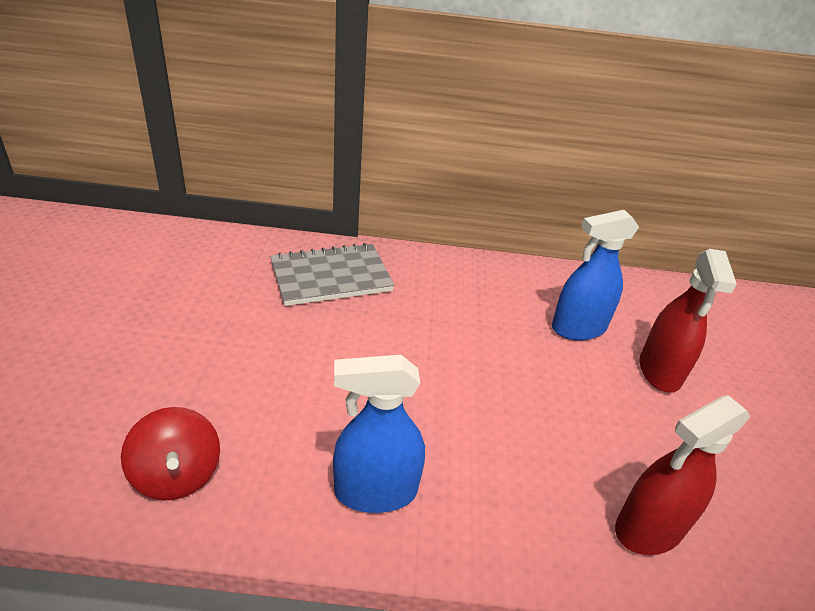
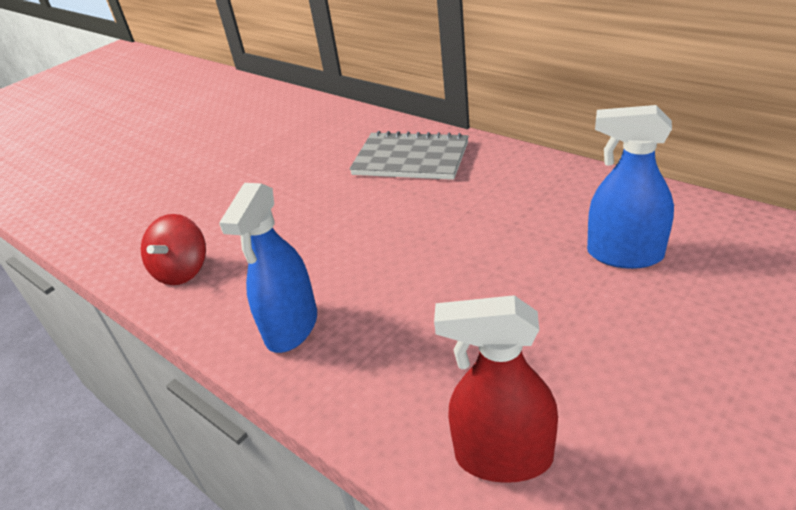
camera: 45 degrees right, 0 degrees up
(375, 491) = (292, 327): blue spray bottle -> blue spray bottle turned 105 degrees counterclockwise
(659, 371) = (687, 323): red spray bottle -> none

